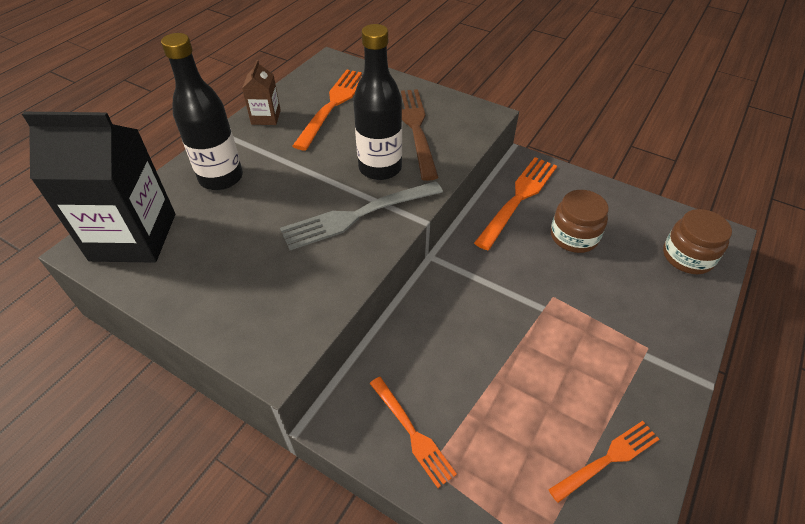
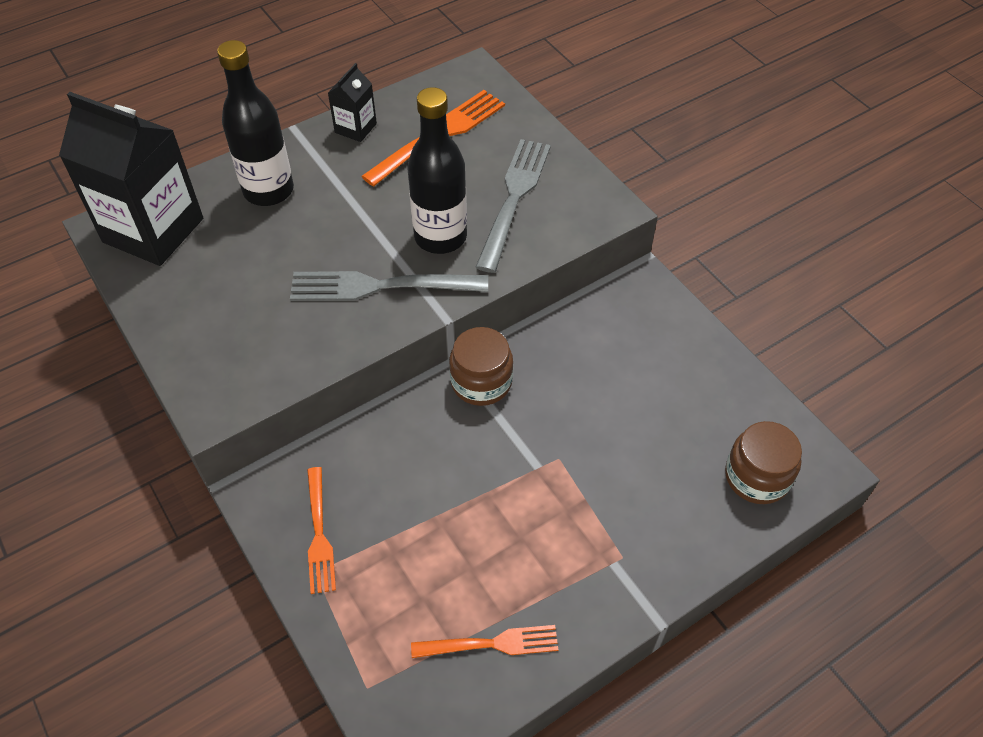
camera: 25 degrees right, 5 degrees up
(266, 117) = (355, 128): brown carton -> black carton
(416, 128) = (514, 199): brown fork -> grey fork
(518, 199) = (603, 328): orange fork -> none
(574, 236) = (635, 399): brown jar -> brown jar (481, 382)

